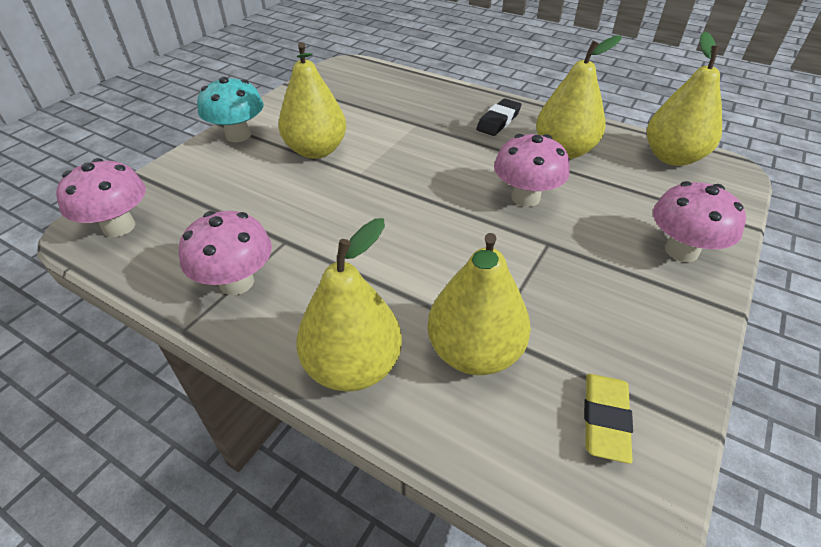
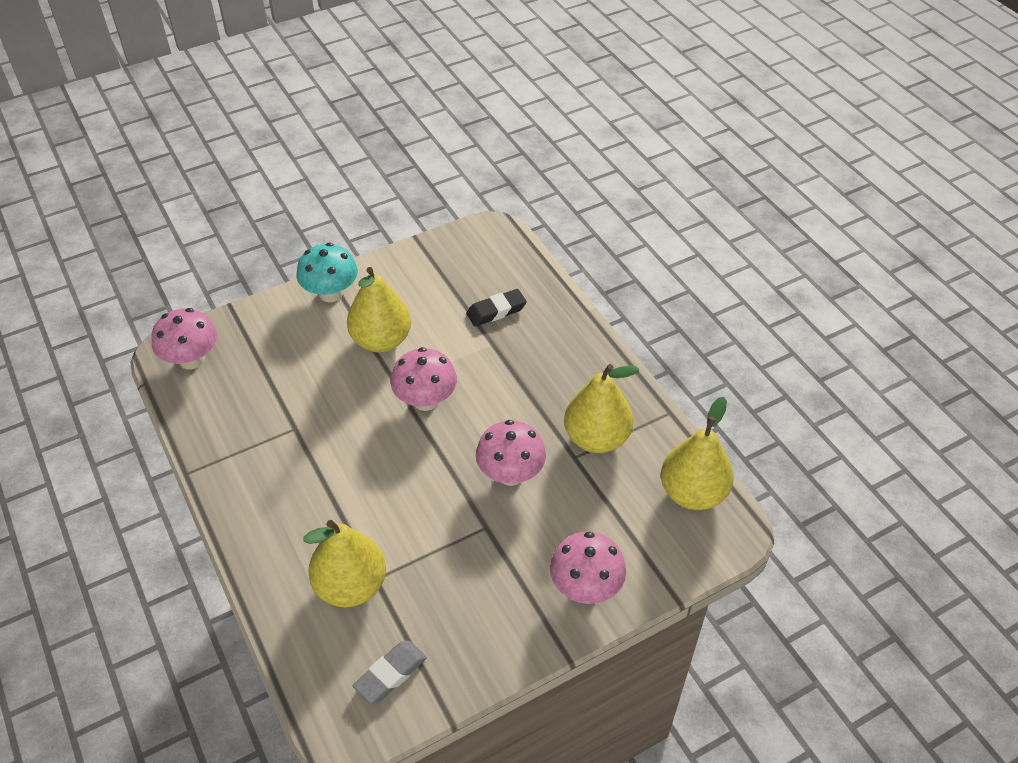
camera: 30 degrees right, 5 degrees up
(236, 282) = (239, 450): pink mushroom -> pink mushroom (425, 400)
(353, 366) = (268, 555): yellow pear -> none
(498, 121) = (571, 374): black eraser -> black eraser (496, 311)
(605, 420) = (390, 674): yellow eraser -> grey eraser

